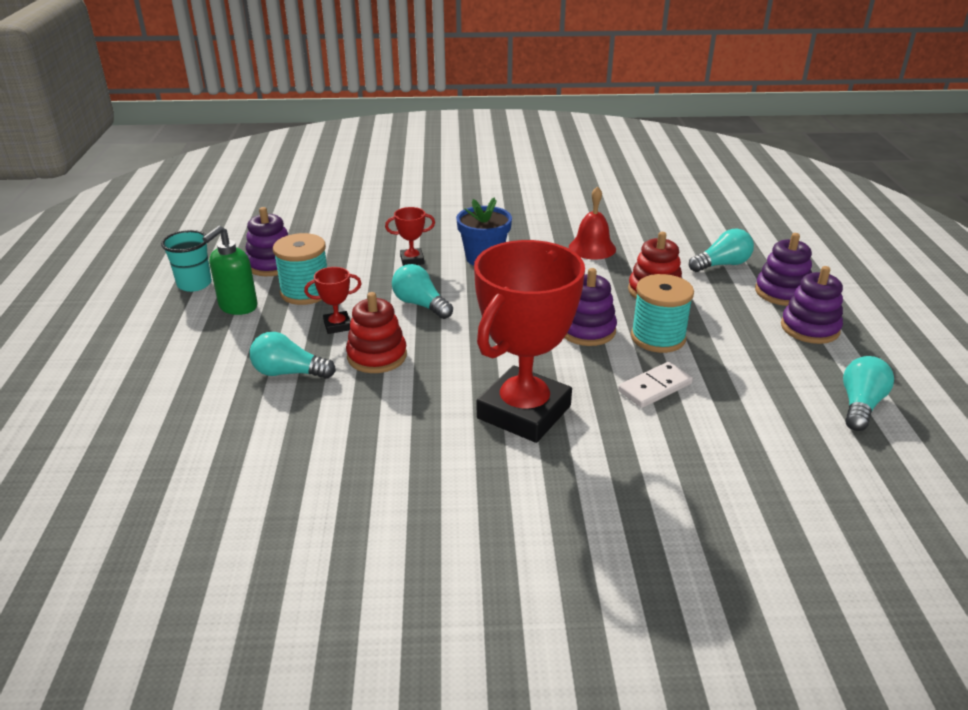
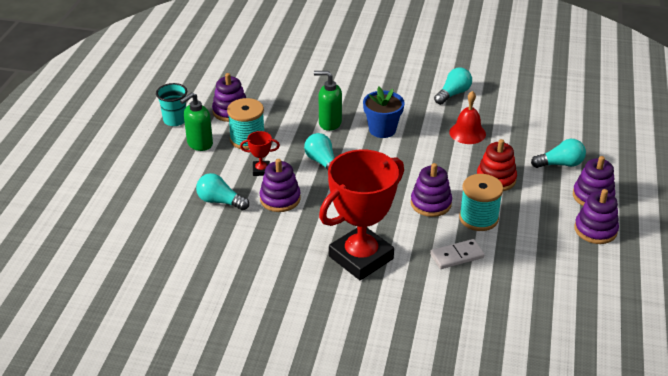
camera: 15 degrees right, 5 degrees up
(377, 356) = (280, 199): red stacking toy -> purple stacking toy
(412, 260) = (329, 123): red trophy -> green soap dispenser
(860, 405) = (593, 295): turquoise light bulb -> turquoise light bulb (453, 94)

